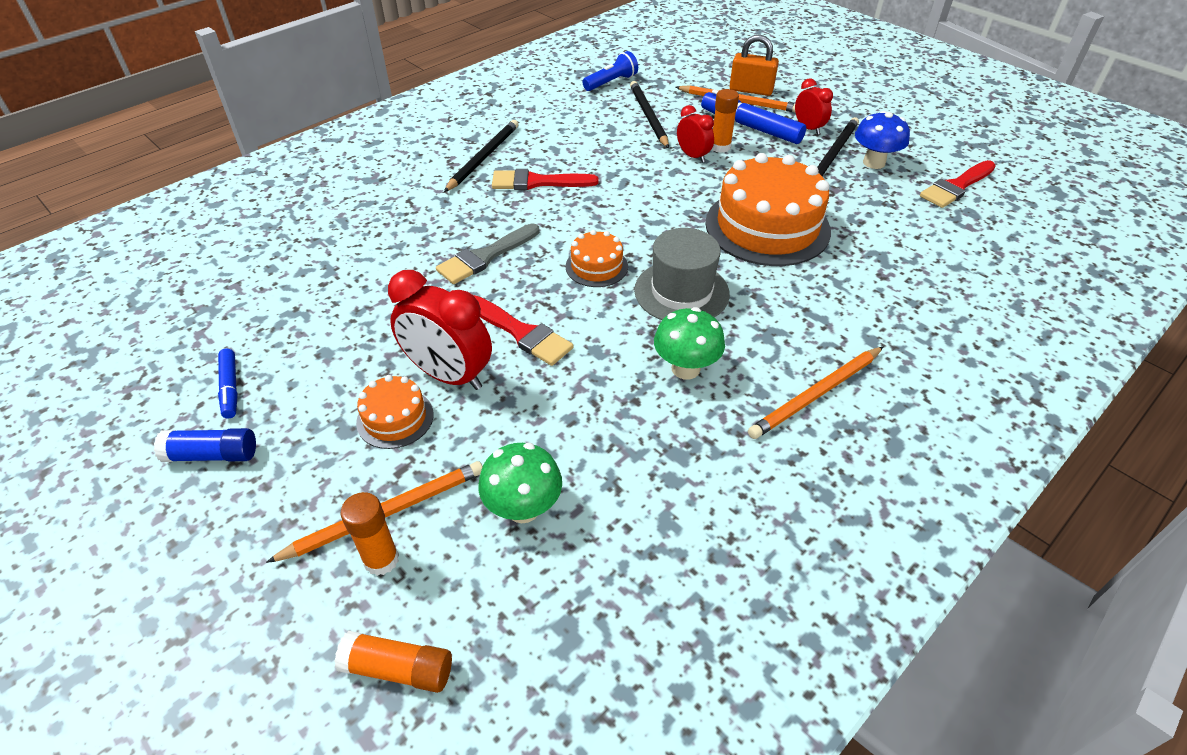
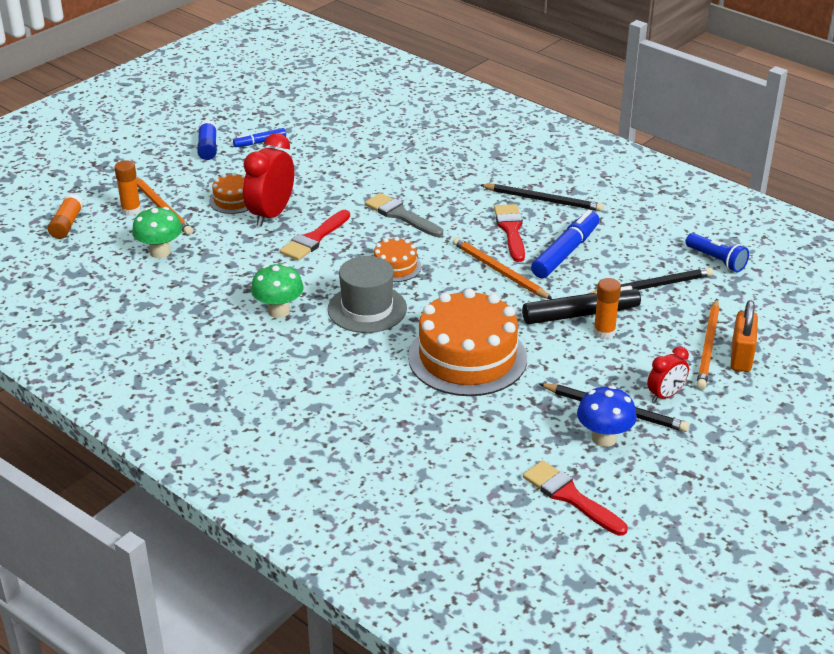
camera: 85 degrees right, 10 degrees down
(693, 156) = (580, 315): red clock -> black marker
(750, 127) = (653, 353): blue marker -> blue marker (565, 252)
(816, 395) = (251, 372): orange pencil -> orange pencil (499, 271)

